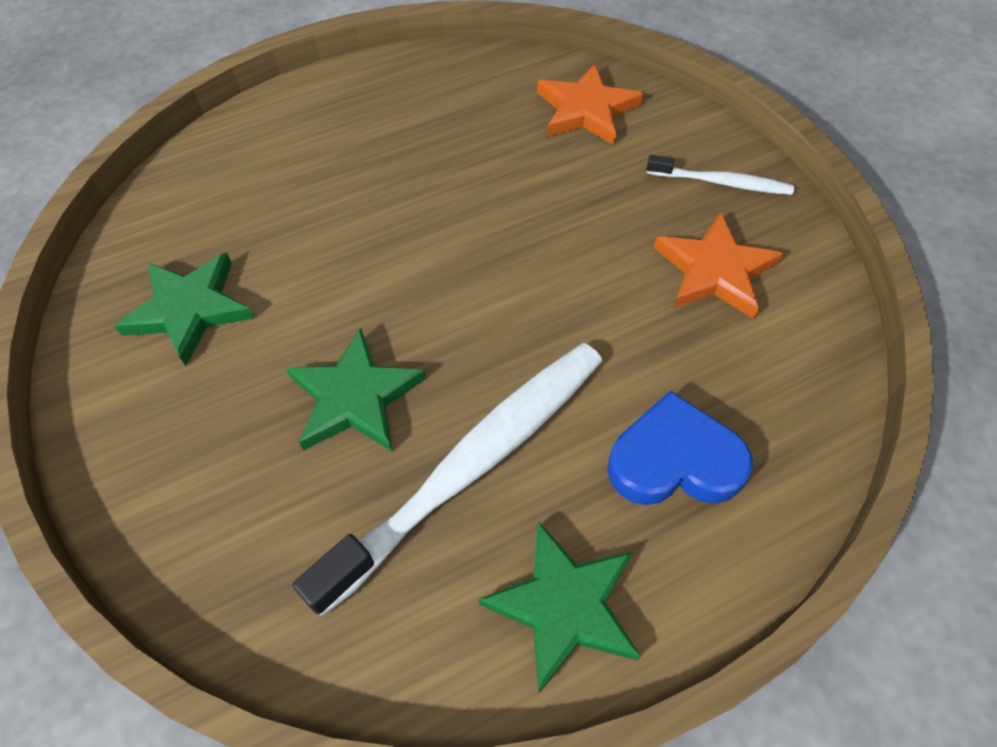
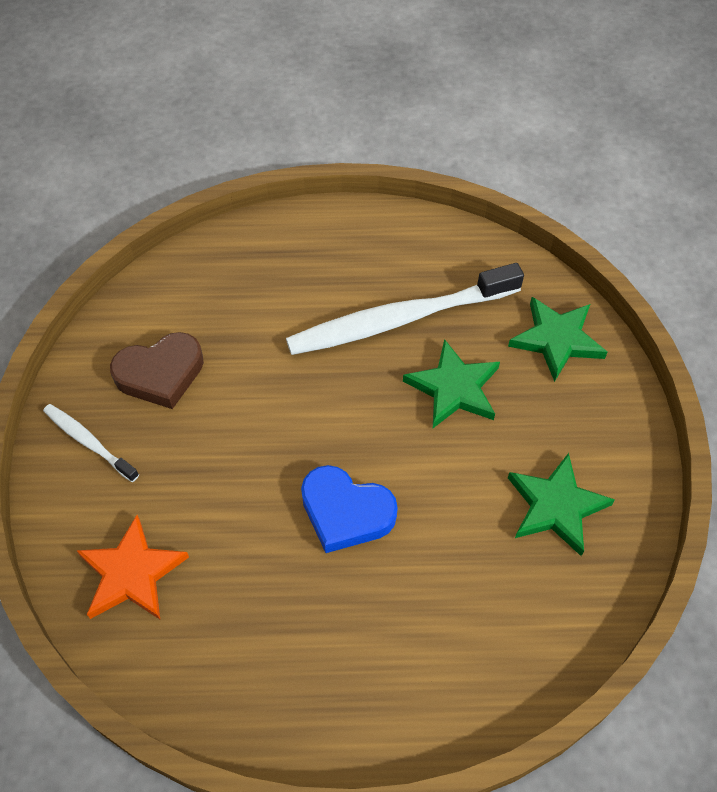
camera: 155 degrees left, 0 degrees up
(564, 606) = (386, 239): green star -> green star (557, 339)
(674, 460) = (282, 276): blue heart -> blue heart (346, 512)
(714, 271) = (160, 374): orange star -> brown heart

